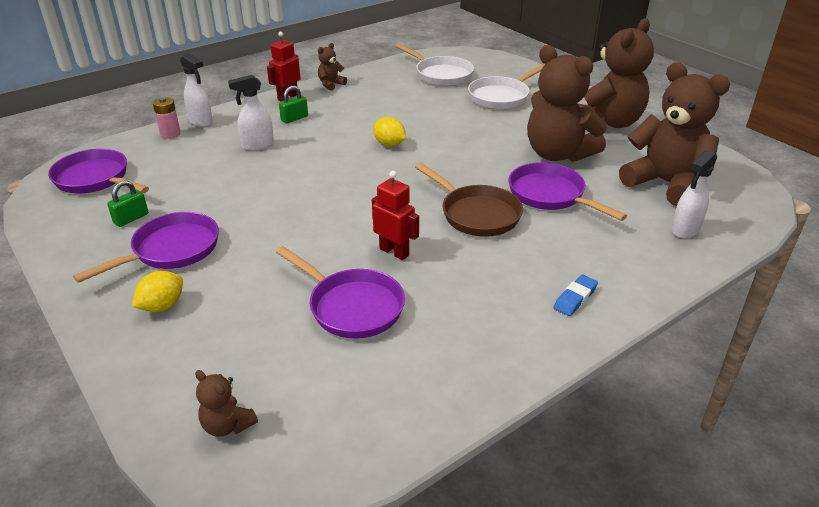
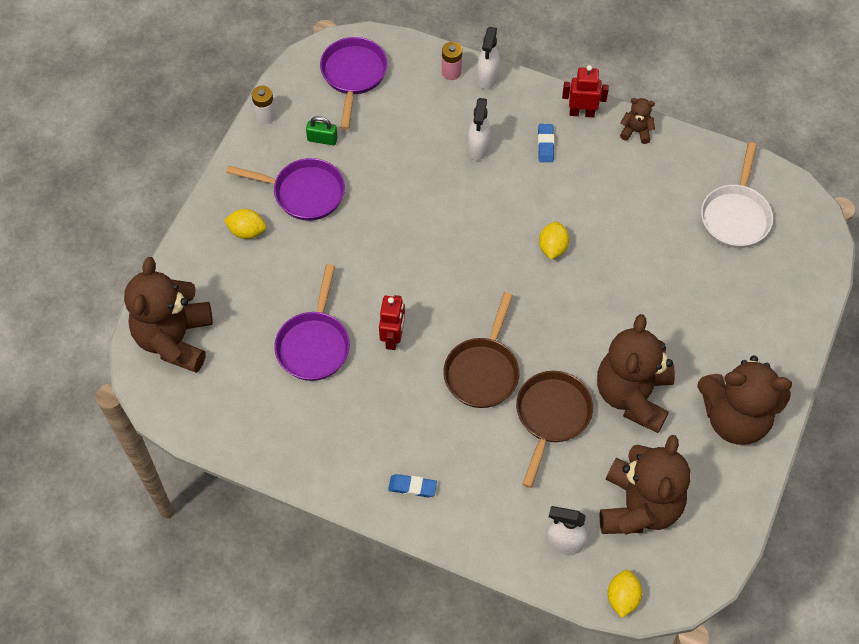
camera: 60 degrees right, 25 degrees up
(52, 243) = (265, 116): none -> white battery
(227, 425) = (175, 339): brown teddy bear -> brown teddy bear, size x2.32
(257, 145) = (478, 148): white spray bottle -> white spray bottle turned 120 degrees counterclockwise
(294, 118) = (545, 145): green padlock -> blue eraser
(501, 97) = (724, 296): white pan -> none
(550, 195) = (551, 416): purple pan -> brown pan
(754, 218) = (622, 598): none -> yellow lemon

